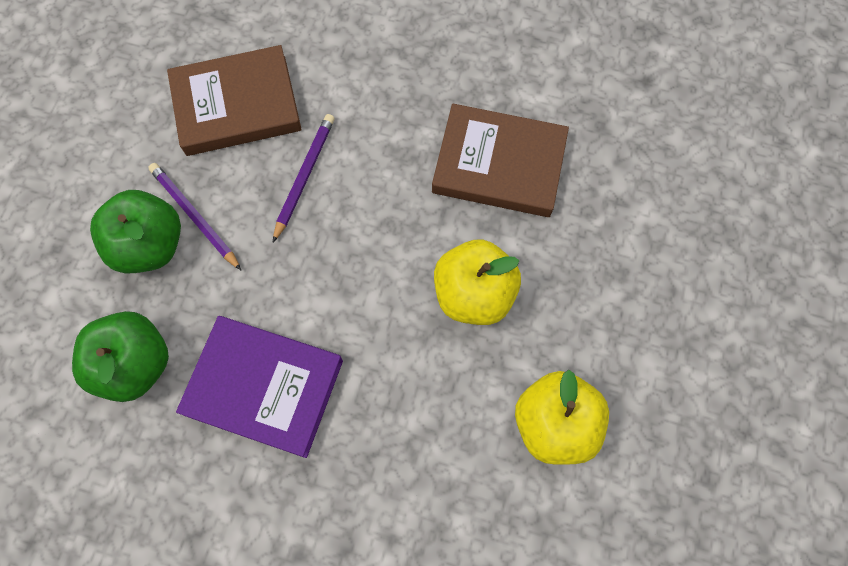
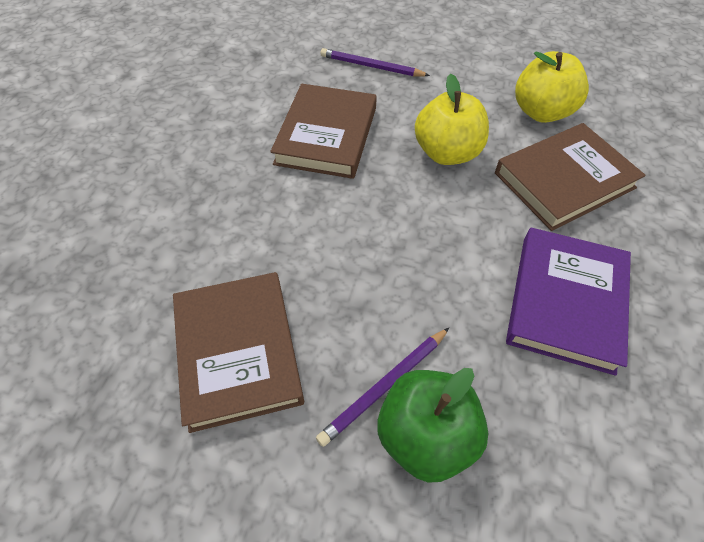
camera: 90 degrees left, 15 degrees down
(135, 364) = (574, 434): green apple -> none
(304, 177) = (335, 278): purple pencil -> purple pencil (371, 66)
(430, 425) = (564, 180): none -> brown book

